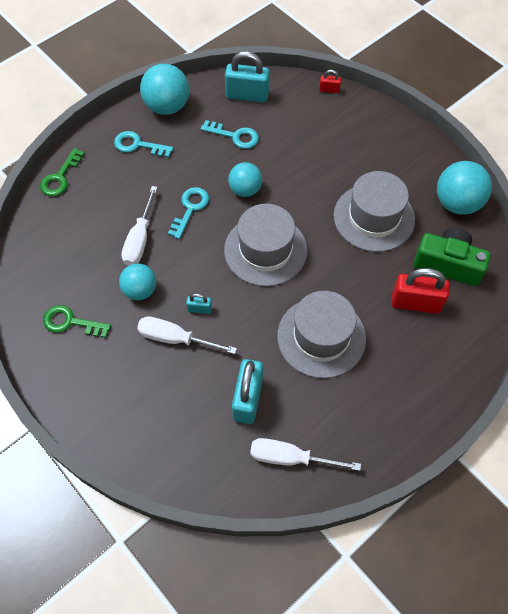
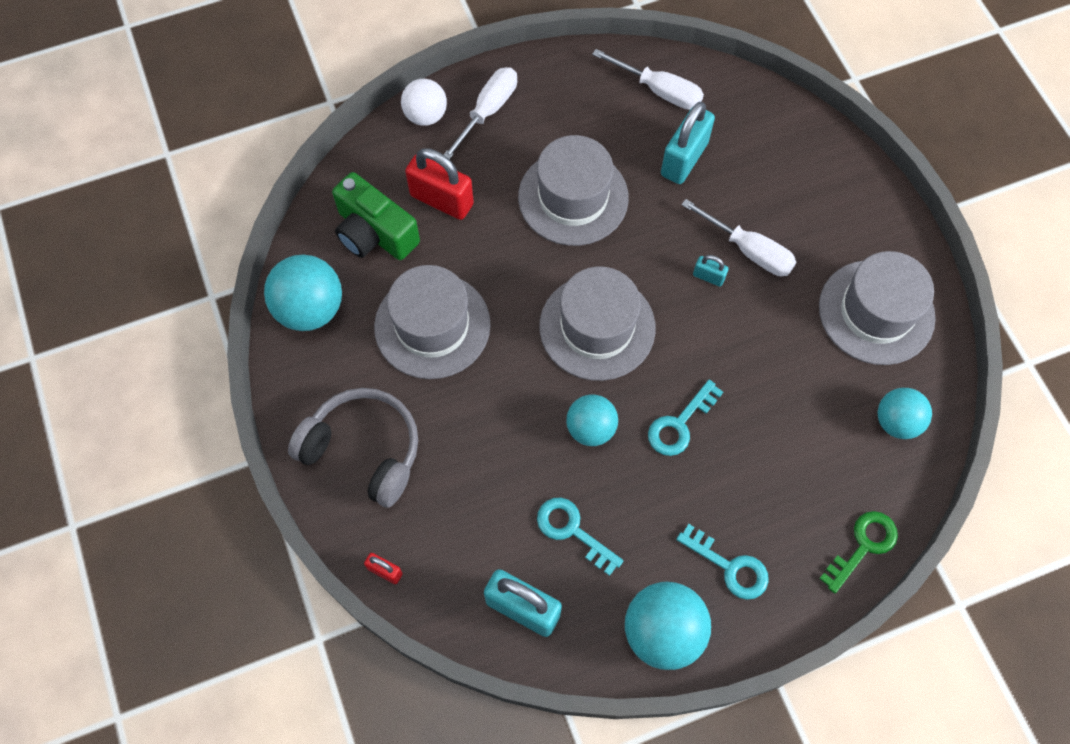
camera: 160 degrees left, 5 degrees up
(71, 322) = (876, 312): green key -> grey hat
(140, 239) = (763, 399): white screwdriver -> white screwdriver (488, 111)
(140, 290) = (778, 325): turquoise ball -> turquoise ball (896, 422)
(374, 139) = (364, 450): none -> grey headphones
(466, 367) = (426, 115): none -> white ball

